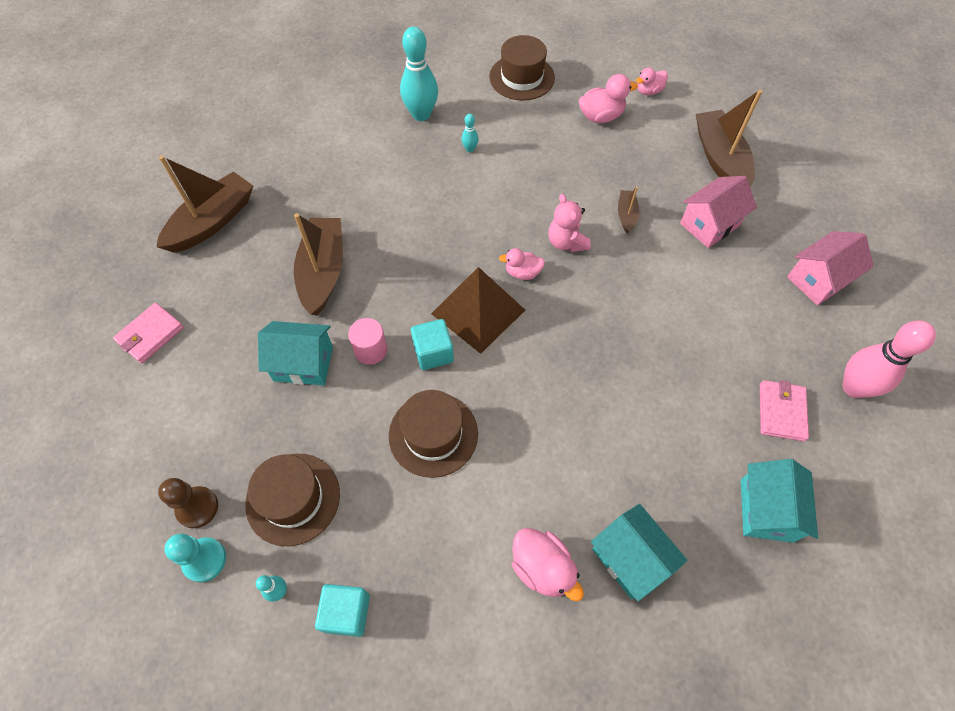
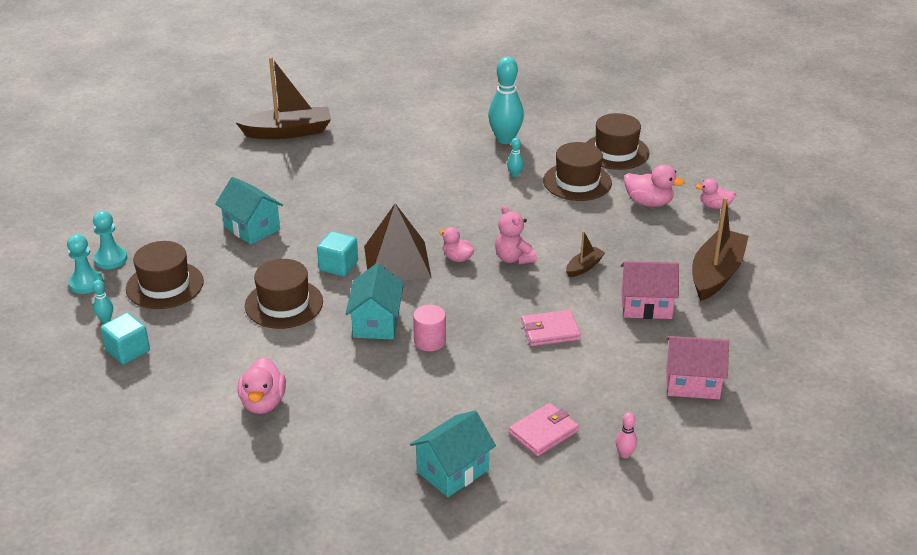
camera: 40 degrees right, 25 degrees down
(150, 334) = (184, 169): pink wallet -> pink wallet (550, 331)
(197, 507) = (111, 259): brown pawn -> turquoise pawn
(323, 272) = (323, 190): brown boat -> none
(371, 350) = (301, 243): pink cylinder -> pink cylinder (430, 341)
(526, 127) = (577, 182): none -> brown hat
(566, 242) = (513, 258): pink teddy bear -> pink teddy bear turned 45 degrees counterclockwise
(630, 558) = (323, 433): turquoise house -> turquoise house (376, 323)
(853, 387) = (625, 454): pink bowling pin -> pink bowling pin, size x0.44

